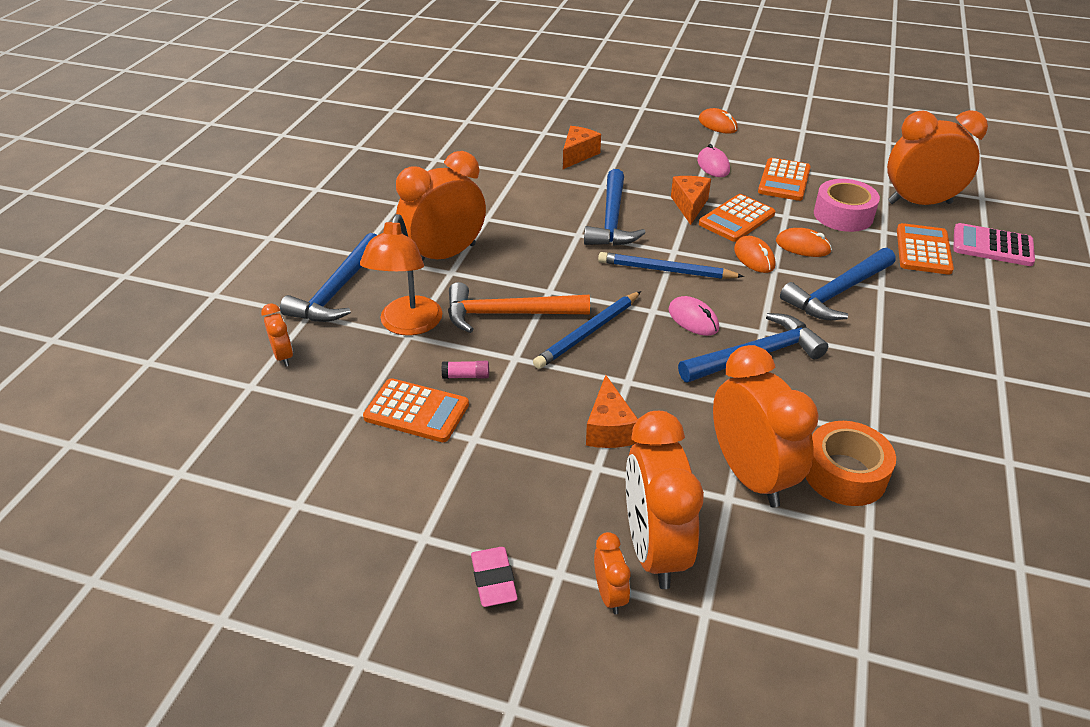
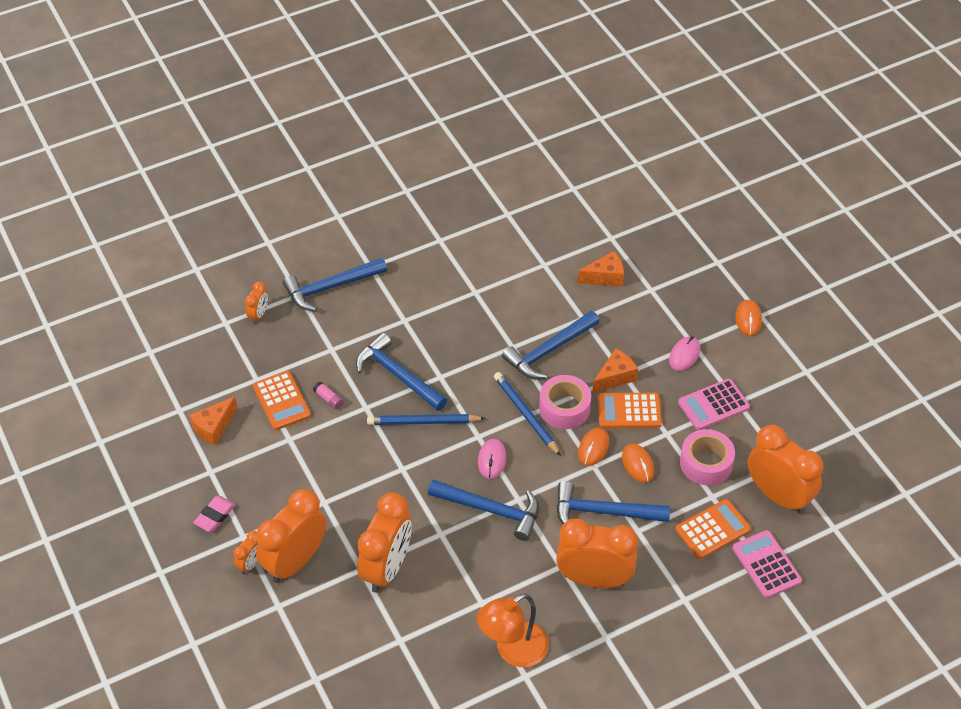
camera: 45 degrees right, 10 degrees up
(407, 325) = (338, 341): orange lamp -> orange lamp (513, 651)
(445, 255) = (416, 304): orange clock -> orange clock (594, 579)
(508, 314) = (398, 375): orange hammer -> blue hammer
(609, 429) = (356, 487): orange cheese -> orange cheese (214, 427)
(687, 247) = (564, 408): none -> pink tape
(784, 180) = (713, 405): orange calculator -> pink calculator
(844, 474) = (432, 607): orange tape -> none

